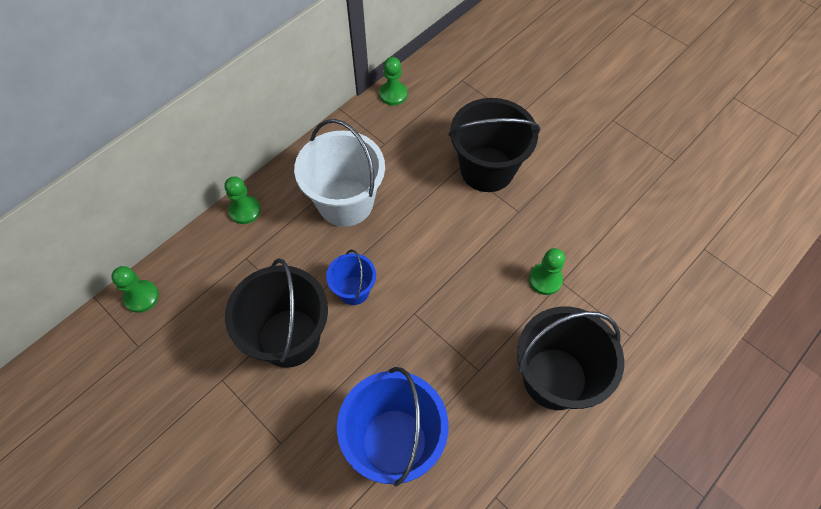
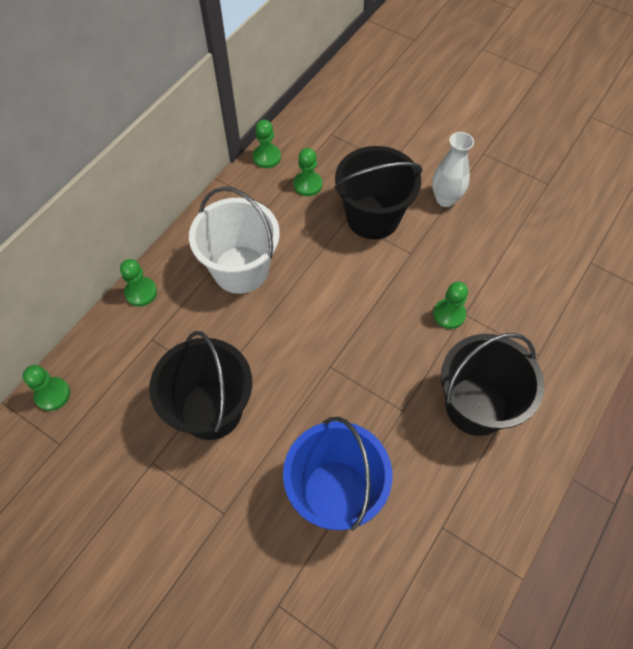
camera: 10 degrees left, 0 degrees up
(354, 290) = (266, 354): blue bucket -> none
(428, 127) = (308, 185): none -> green pawn
(564, 161) = (445, 199): none -> white vase

